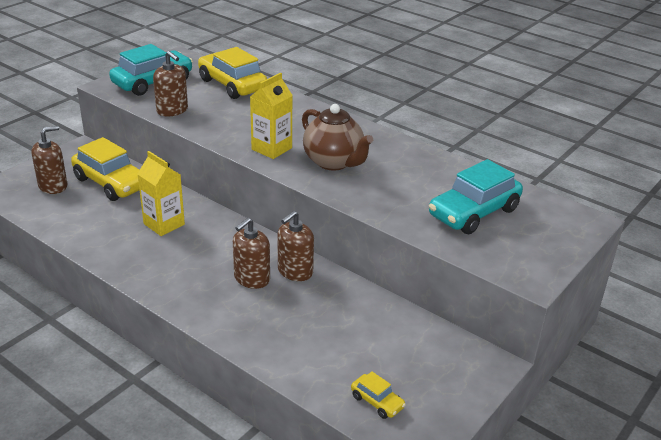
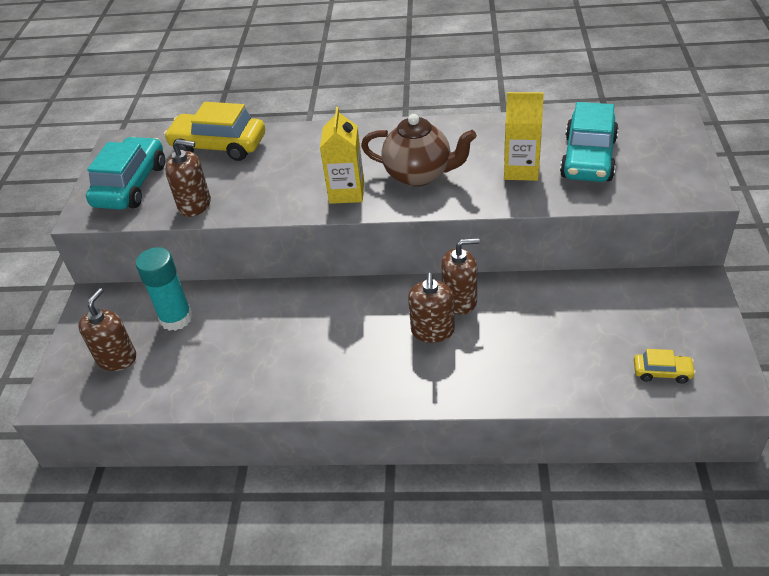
camera: 30 degrees left, 10 degrees up
(111, 183) = (176, 318): yellow car -> turquoise glue stick
(164, 224) = (285, 328): yellow carton -> yellow carton (521, 170)
(295, 271) = (460, 300): brown soap dispenser -> brown soap dispenser turned 105 degrees counterclockwise

